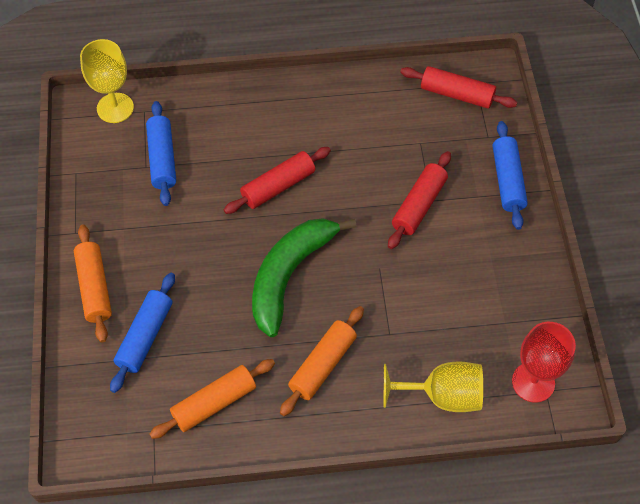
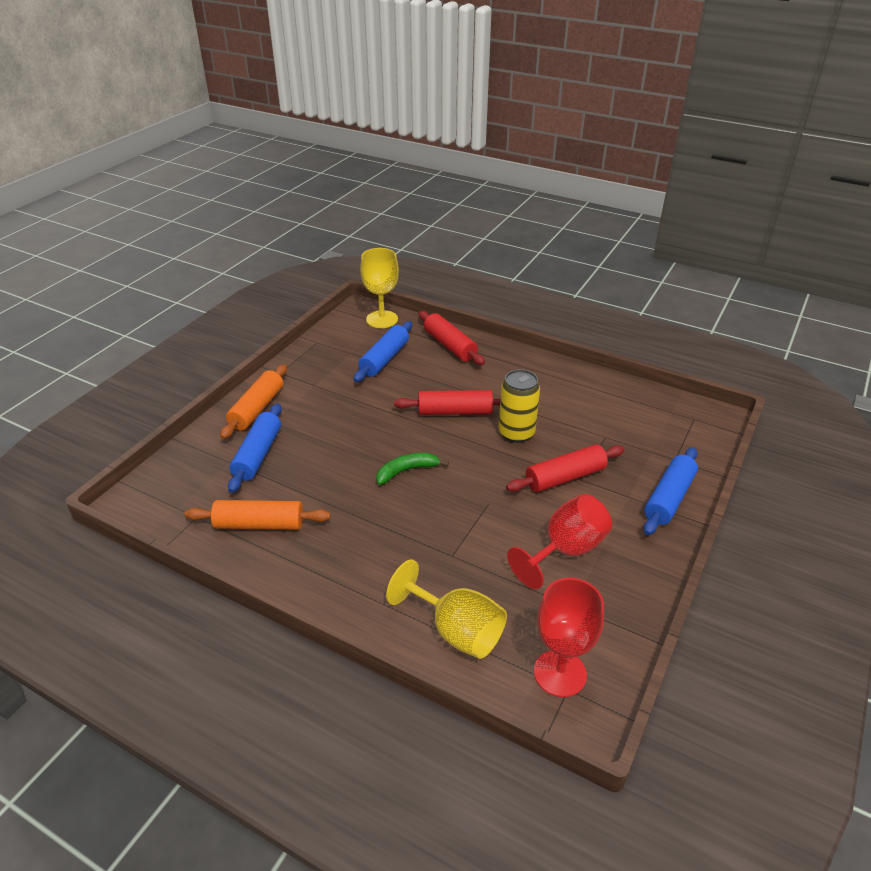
camera: 35 degrees right, 20 degrees down
(145, 336) = (258, 455): blue rolling pin -> blue rolling pin turned 45 degrees counterclockwise
(289, 275) = (407, 471): green banana -> green banana, size x0.49
(322, 365) = (371, 546): orange rolling pin -> none
(347, 181) = (516, 433): none -> yellow can
(457, 94) = (669, 419): red rolling pin -> red rolling pin (450, 345)
(467, 276) = (566, 550): none -> red goblet

